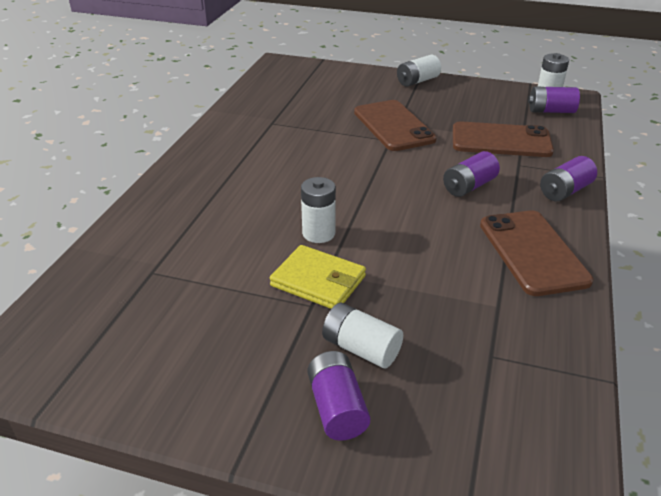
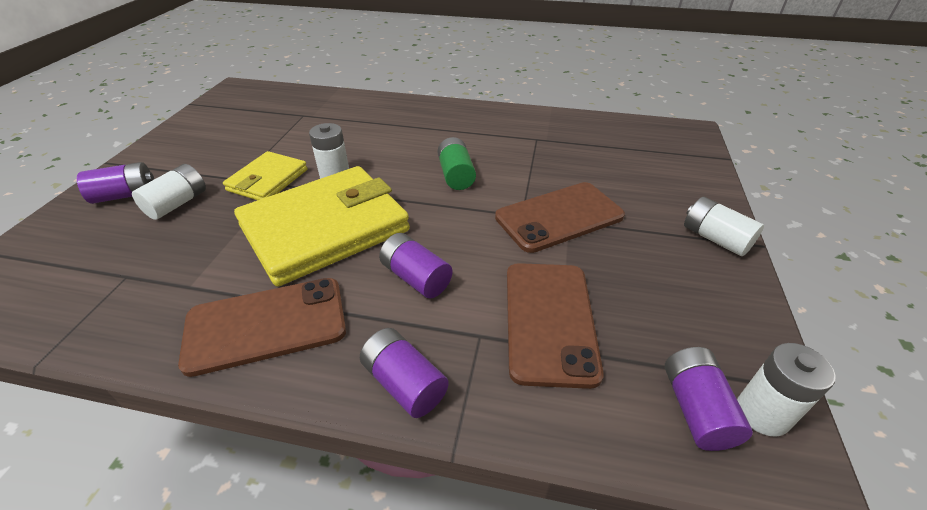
camera: 85 degrees right, 5 degrees up
(328, 165) = (456, 175): none -> green battery
(409, 233) = (325, 228): none -> yellow wallet

